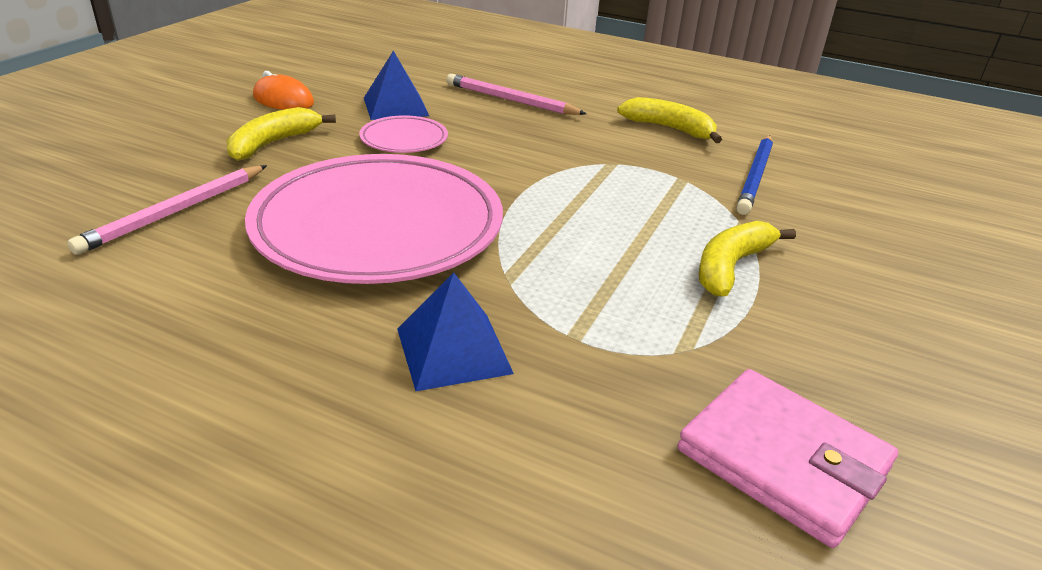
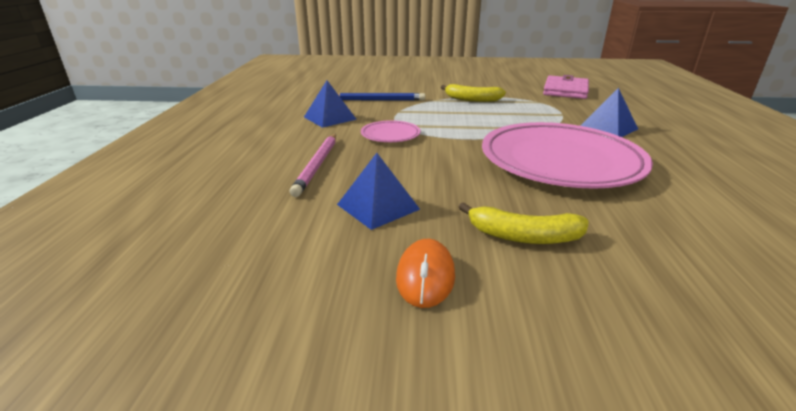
camera: 110 degrees left, 5 degrees down
(176, 212) = (669, 229): pink pencil -> none
(404, 139) = (441, 185): pink plate -> pink plate (390, 135)
(670, 129) = (330, 118): yellow banana -> blue pyramid

